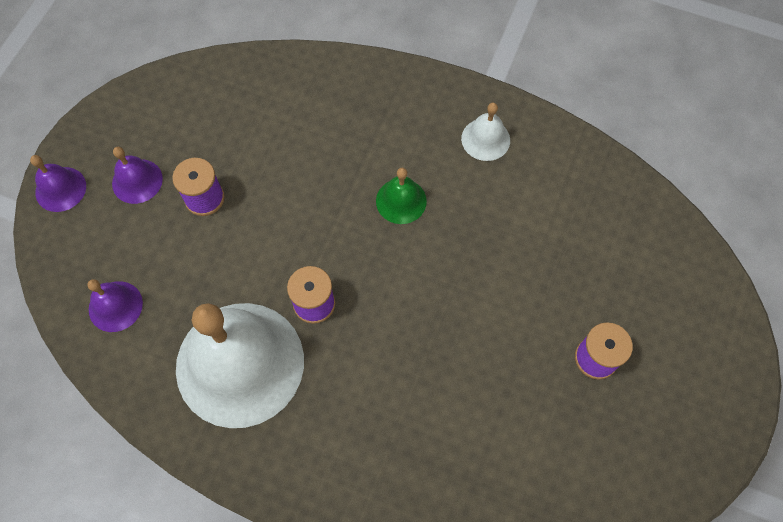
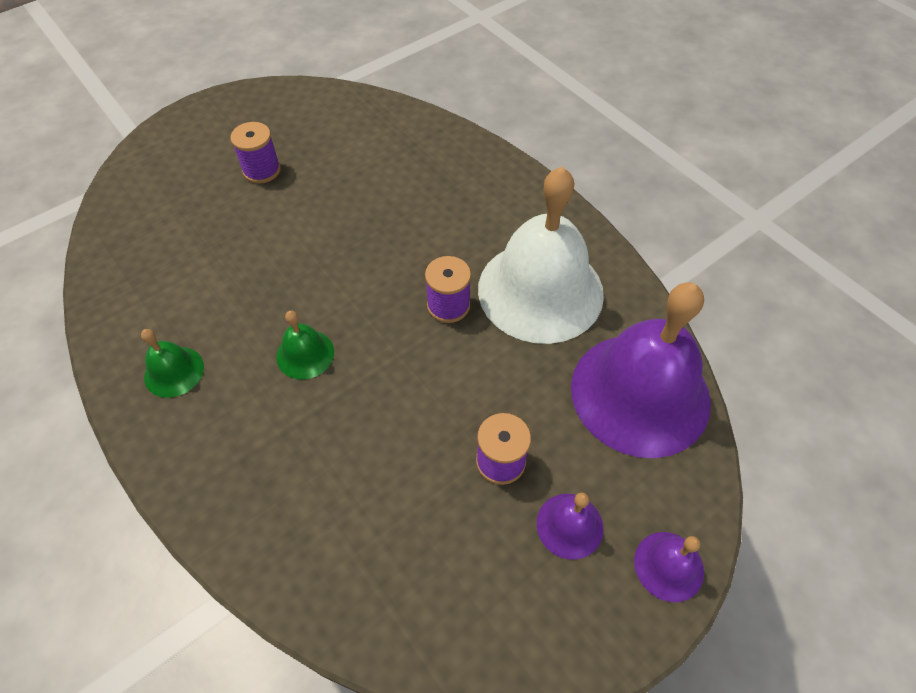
camera: 150 degrees left, 10 degrees down
(115, 306) = (640, 393): purple bell -> purple bell, size x2.32
(485, 139) = (174, 371): white bell -> green bell

